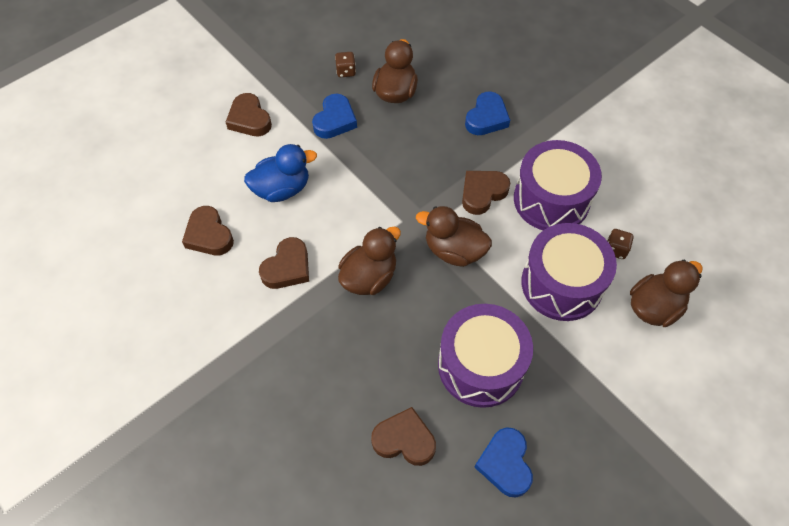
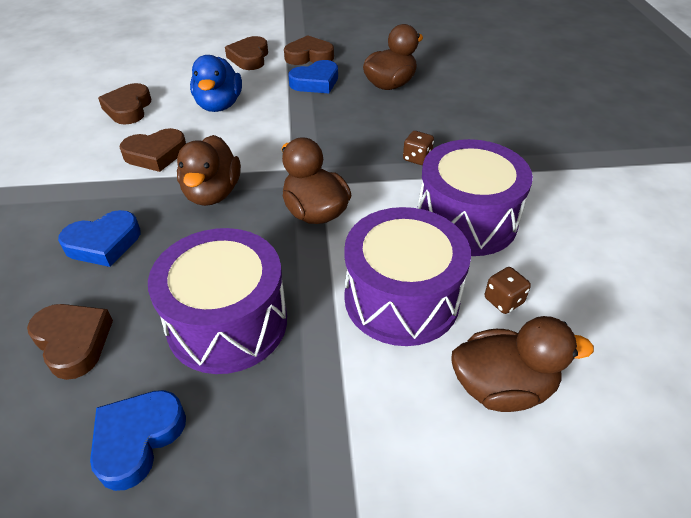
camera: 35 degrees right, 15 degrees down
(282, 189) = (219, 105): blue duck -> blue duck turned 75 degrees clockwise
(346, 71) = (361, 58): brown dice -> brown dice (417, 158)
(369, 277) = (212, 193): brown duck -> brown duck turned 105 degrees clockwise
(482, 193) = (395, 183): brown heart -> brown heart (309, 56)
(486, 118) = (460, 132): blue heart -> blue heart (103, 243)

